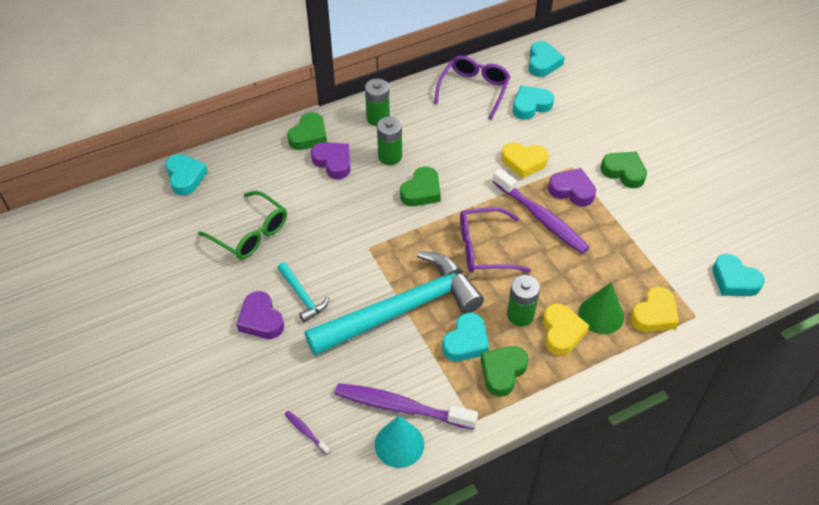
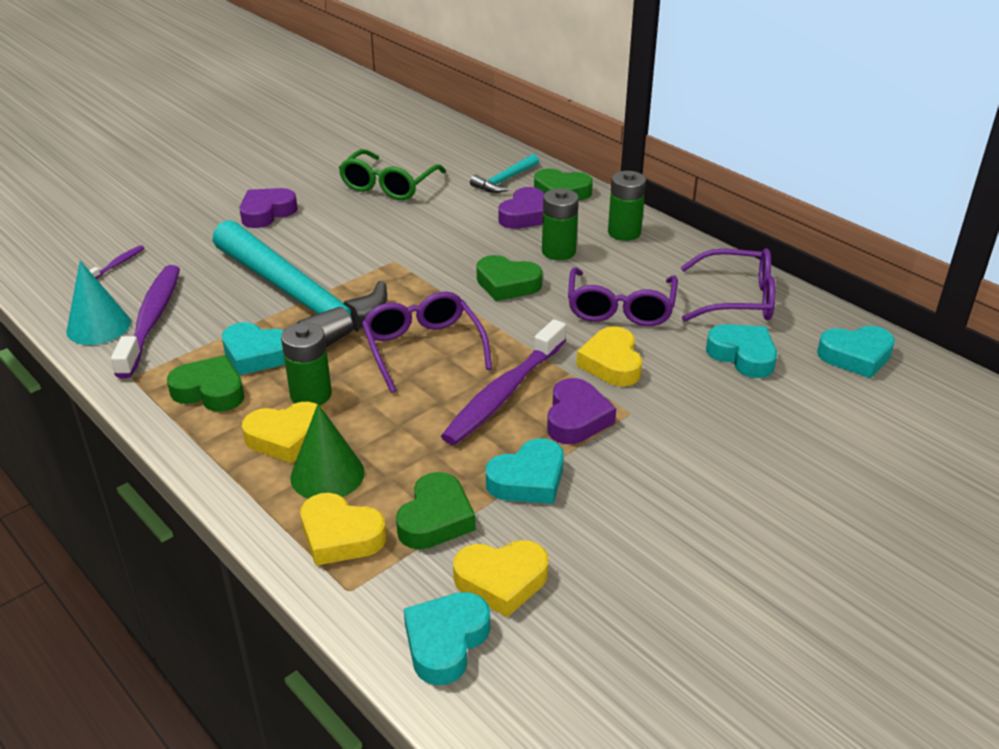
camera: 75 degrees right, 15 degrees down
(185, 177) = (456, 137): turquoise heart -> turquoise heart (528, 480)
(302, 296) = (306, 231): turquoise hammer -> turquoise hammer (505, 180)
(468, 144) = (620, 309): none -> purple glasses
(624, 172) = (650, 473): green heart -> green heart (435, 519)
(695, 250) = (501, 581): none -> yellow heart

